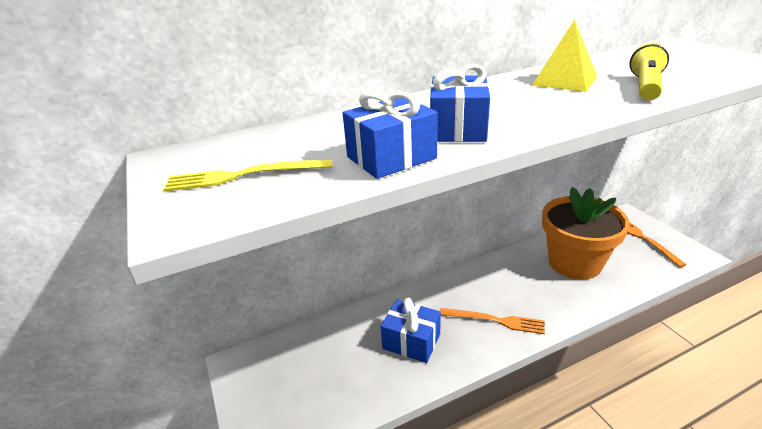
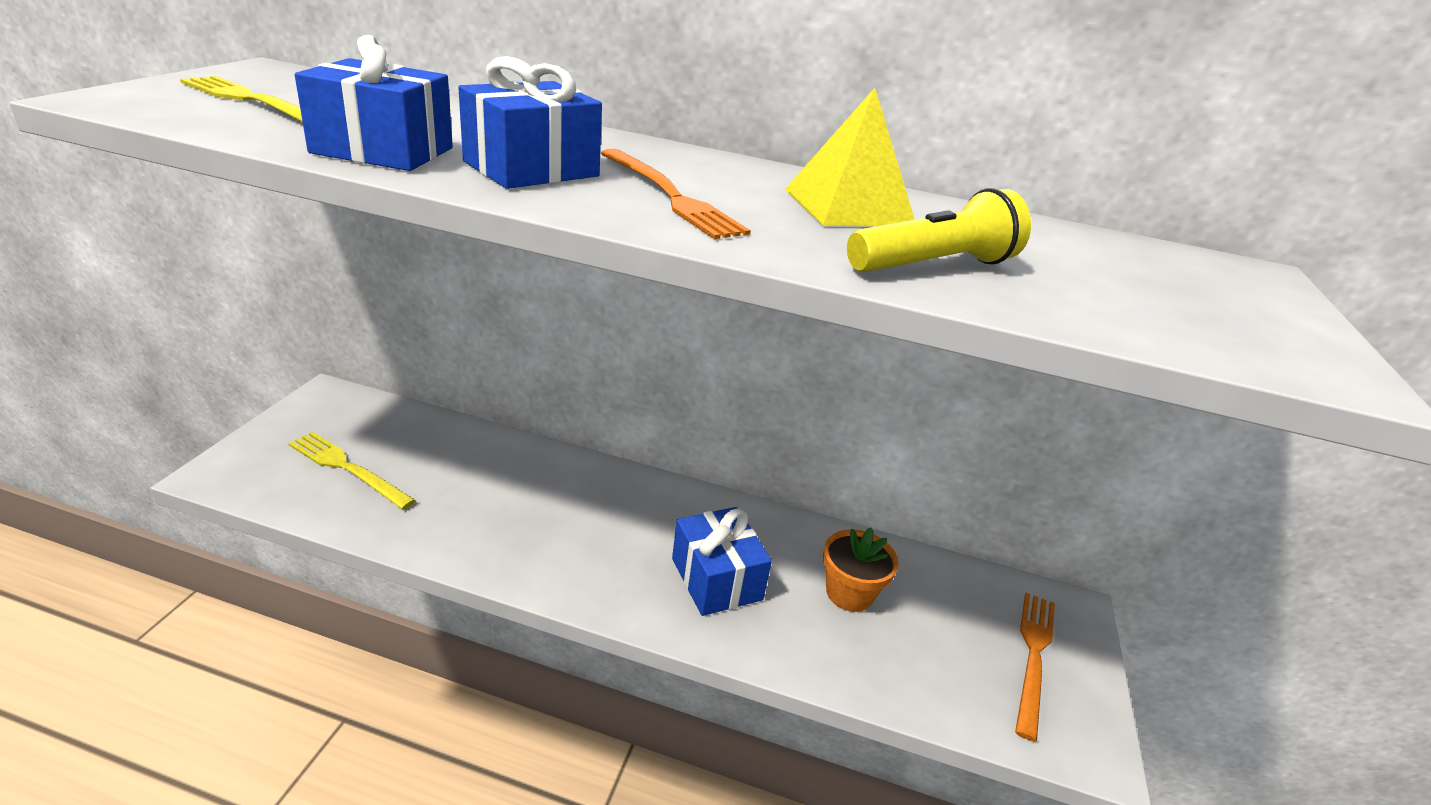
camera: 35 degrees right, 0 degrees up
(319, 386) = (347, 468): none -> yellow fork
(411, 341) = (492, 504): blue gift -> blue gift (716, 579)
(495, 320) = (614, 562): orange fork -> orange fork (670, 196)
(574, 262) = (849, 593): orange flower pot -> orange flower pot, size x0.48

